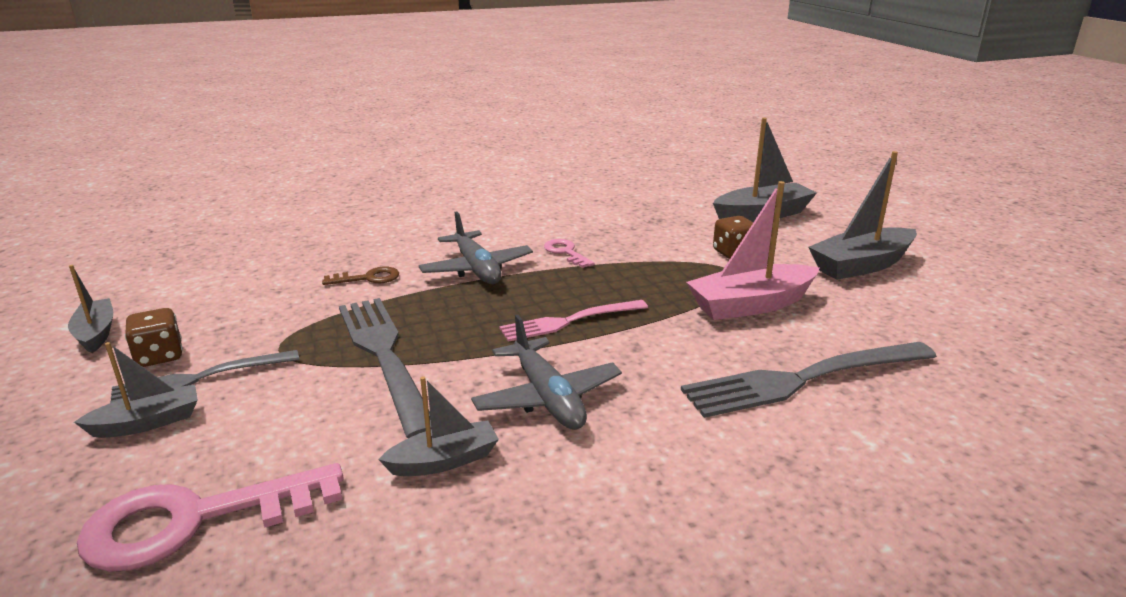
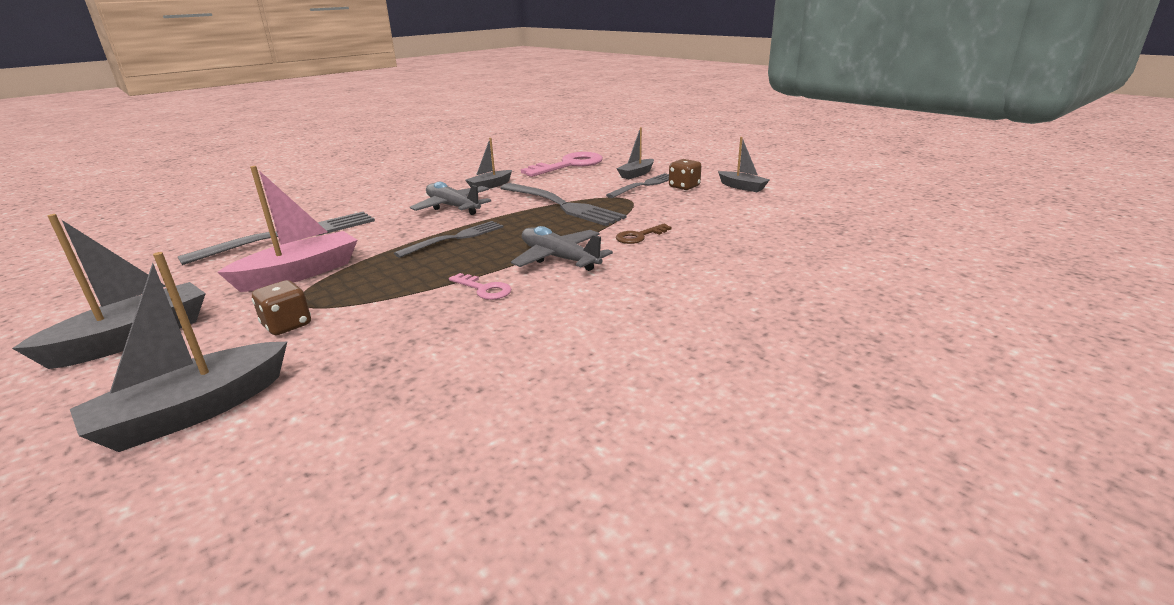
camera: 160 degrees right, 0 degrees up
(569, 321) = (455, 238): pink fork -> grey fork

